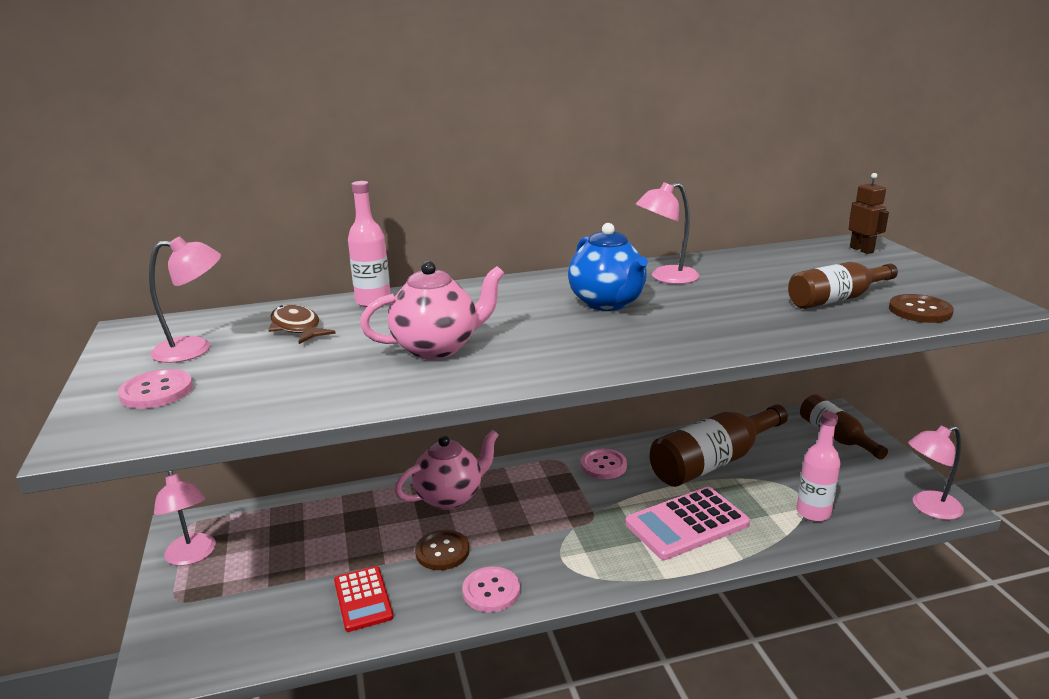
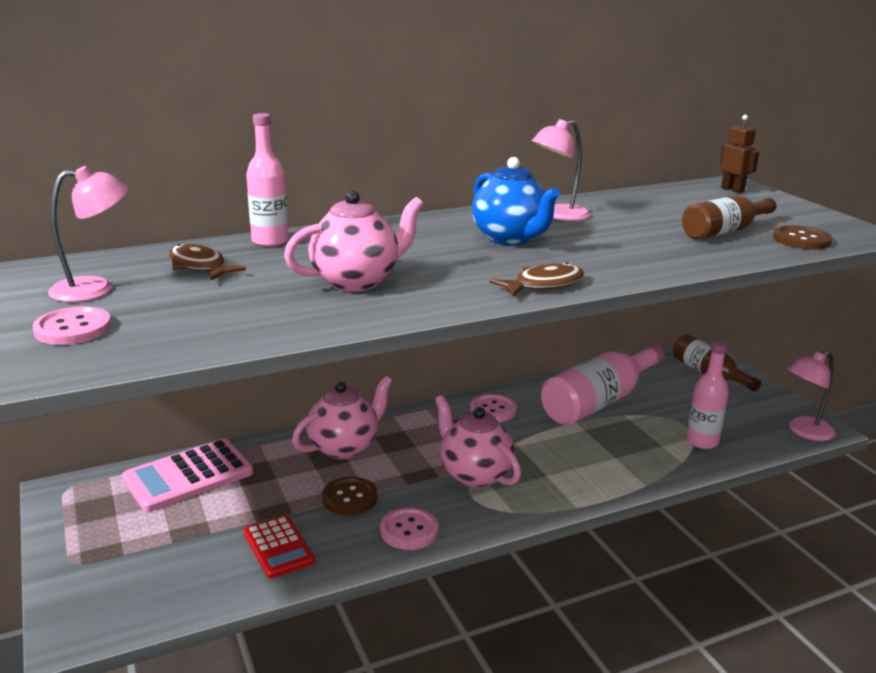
camera: 10 degrees left, 0 degrees up
(192, 556) = (78, 519): pink lamp -> none
(569, 534) = (475, 474): none -> pink teapot
(622, 357) = (543, 285): none -> brown fish
(687, 524) = (586, 458): pink calculator -> pink calculator (188, 476)
(713, 462) = (599, 402): brown bottle -> pink bottle

